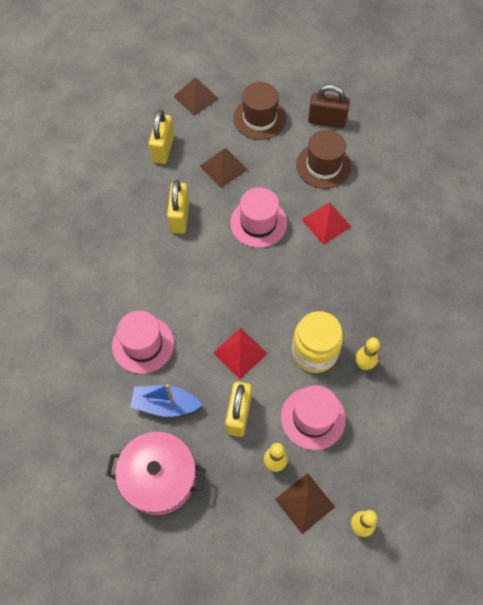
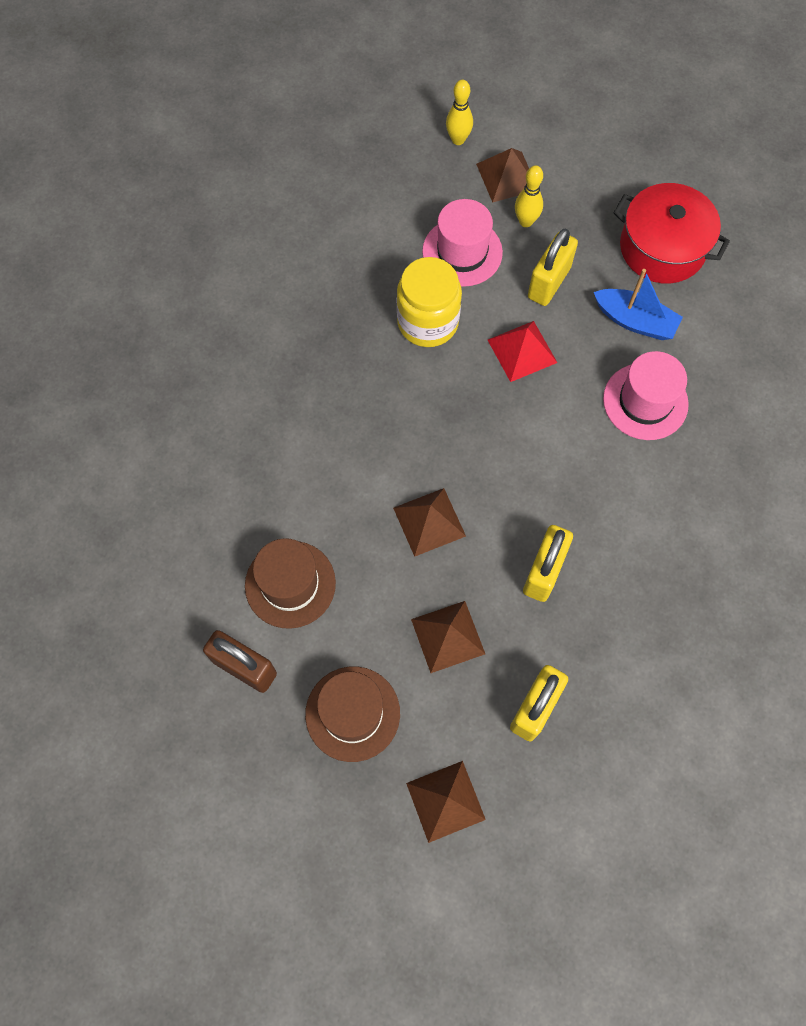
camera: 160 degrees left, 5 degrees up
(159, 478) = (662, 248): pink pot -> red pot
(258, 223) = (429, 522): pink hat -> brown pyramid
(326, 223) = (331, 488): red pyramid -> none
(363, 365) = (374, 289): yellow bowling pin -> none

